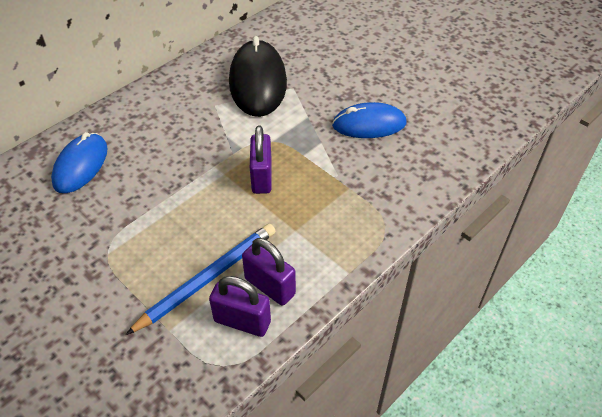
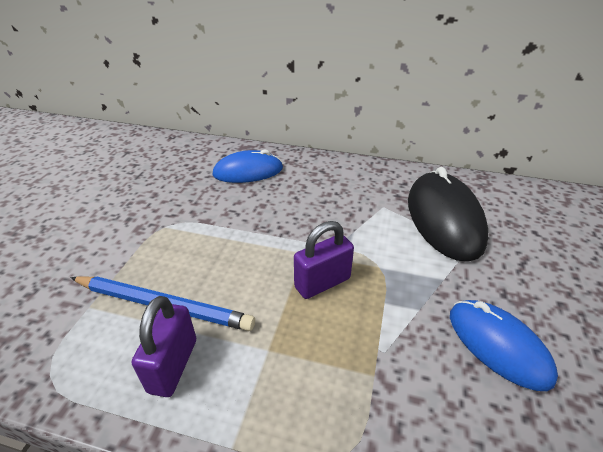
camera: 60 degrees right, 10 degrees down
(242, 321) = (114, 363): purple padlock -> none
(258, 82) = (444, 219): black mouse -> black mouse turned 60 degrees counterclockwise

